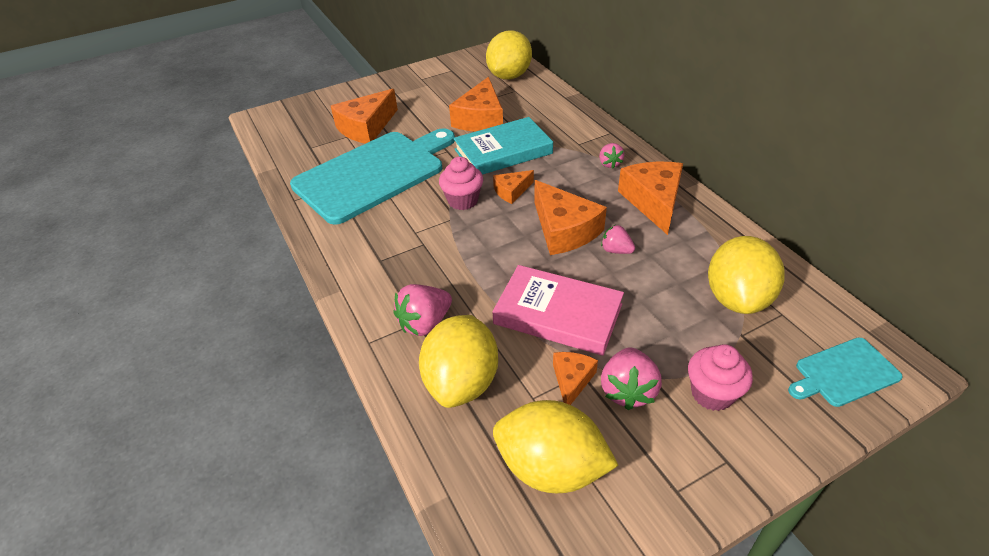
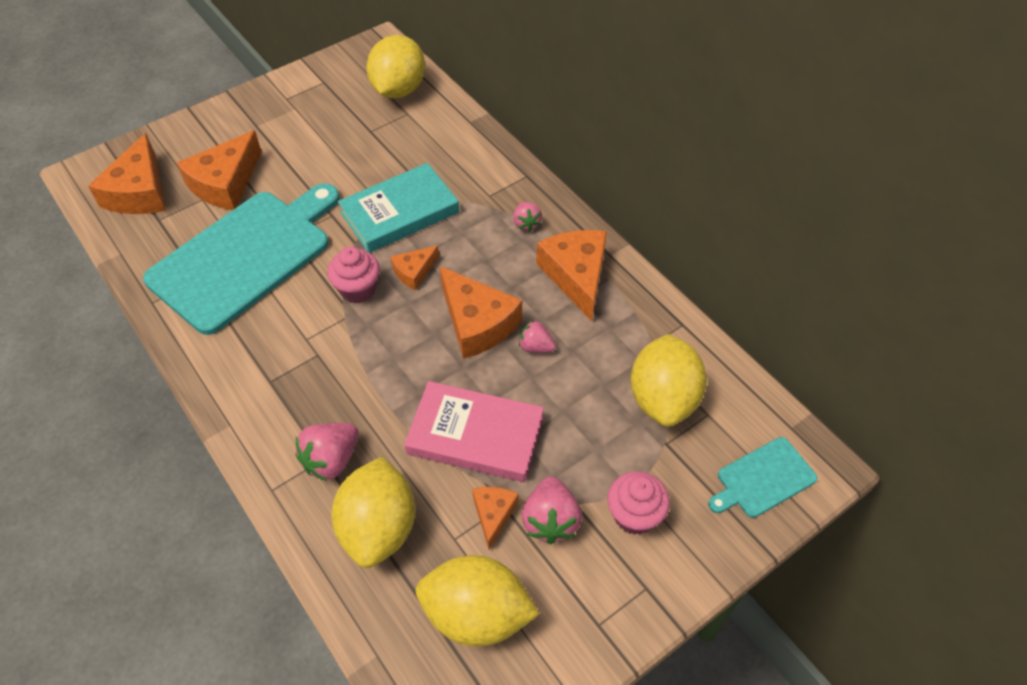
camera: 10 degrees left, 10 degrees up
(481, 119) = (368, 162): orange cheese -> orange cheese (139, 192)

